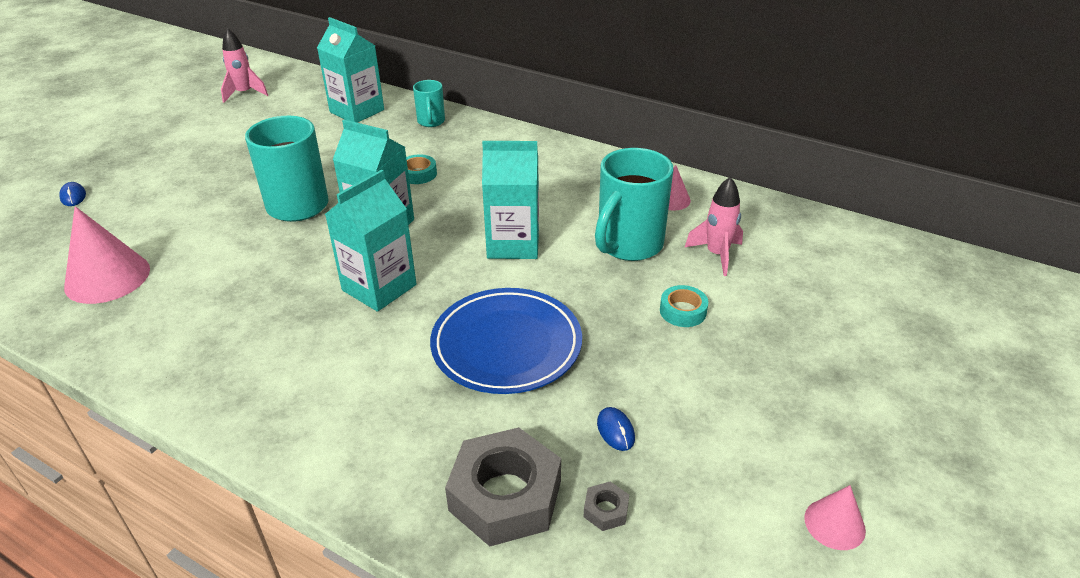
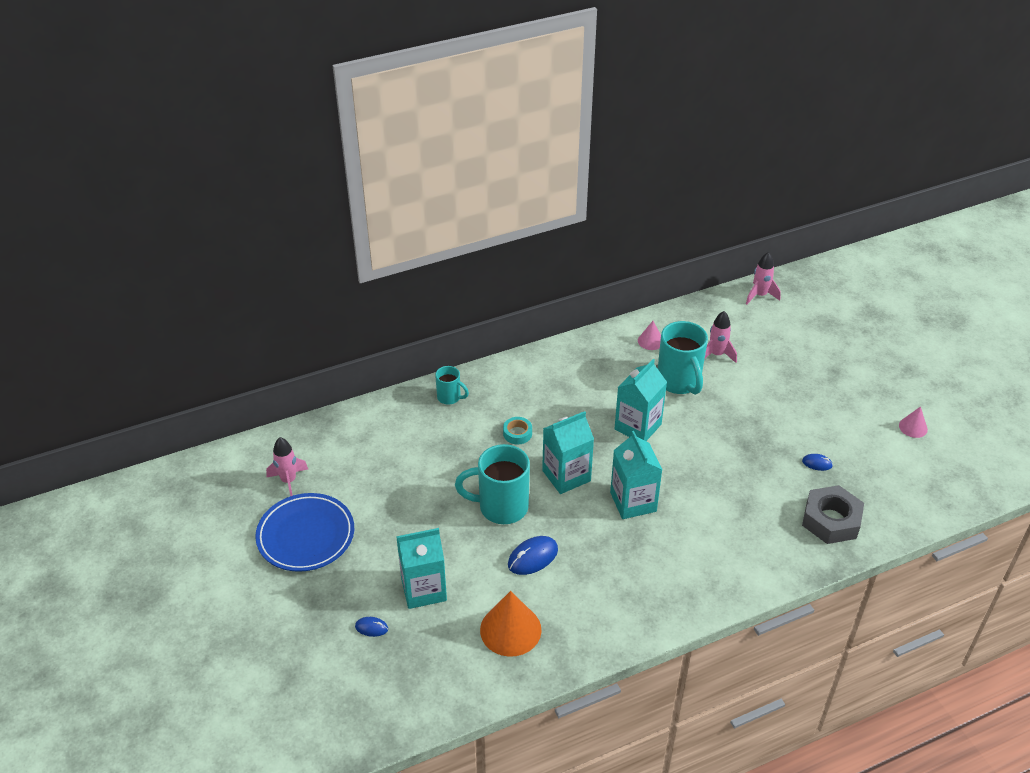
camera: 55 degrees left, 5 degrees up
(107, 277) = (510, 629): pink cone -> orange cone
(232, 251) = (532, 557): none -> blue mouse
(357, 111) = (391, 428): turquoise carton -> turquoise carton (423, 589)
(506, 345) = (727, 472): blue plate -> blue plate (306, 535)
(606, 510) = (861, 491): grey nut -> none
(683, 311) = (752, 394): turquoise tape -> none
(881, 248) = (760, 295): none -> pink rocket

